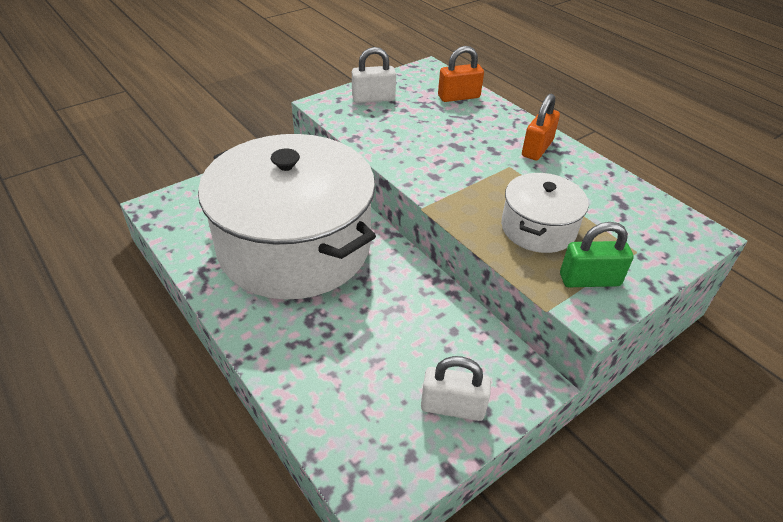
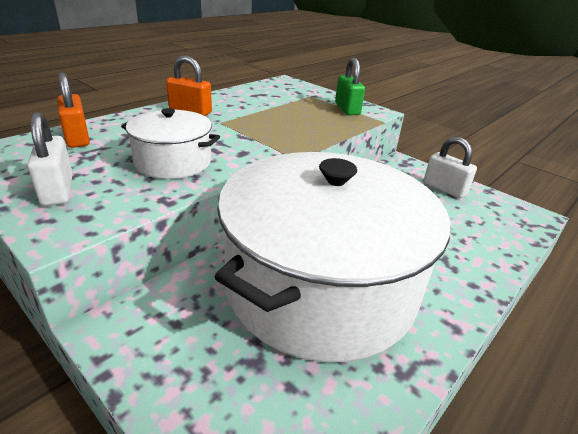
camera: 100 degrees left, 10 degrees down
(452, 407) = (444, 188): white padlock -> white padlock turned 45 degrees counterclockwise
(538, 228) = (302, 118): white pot -> white pot (173, 162)

